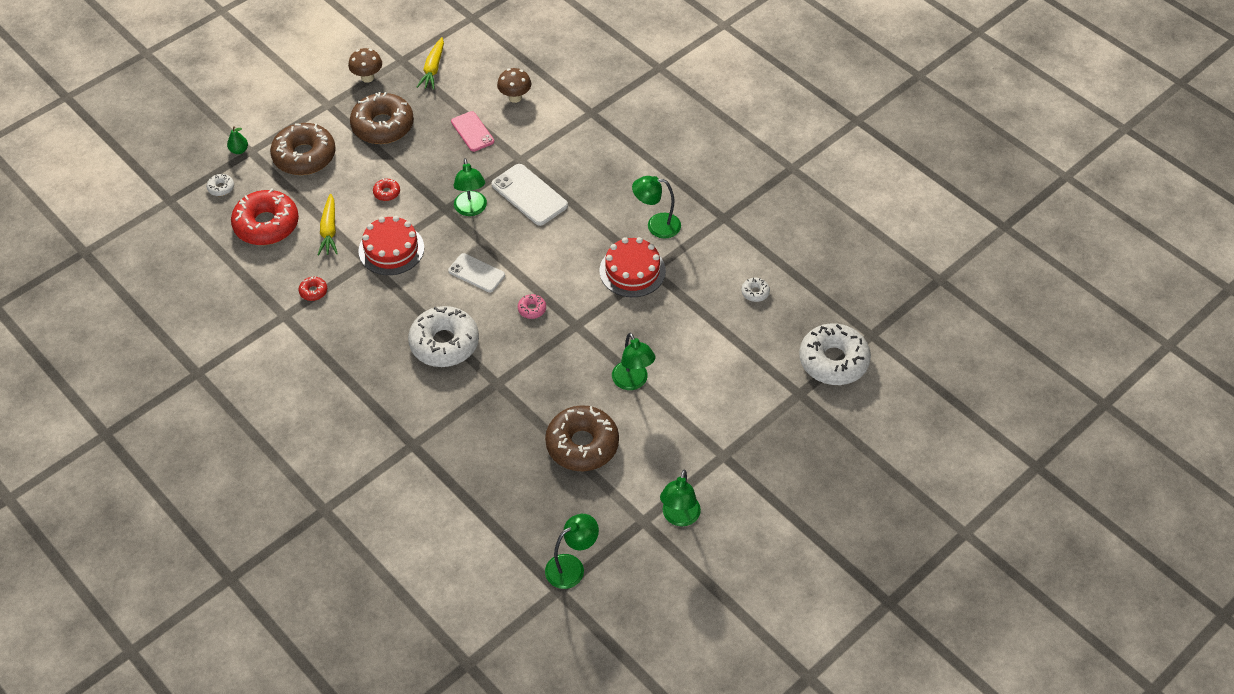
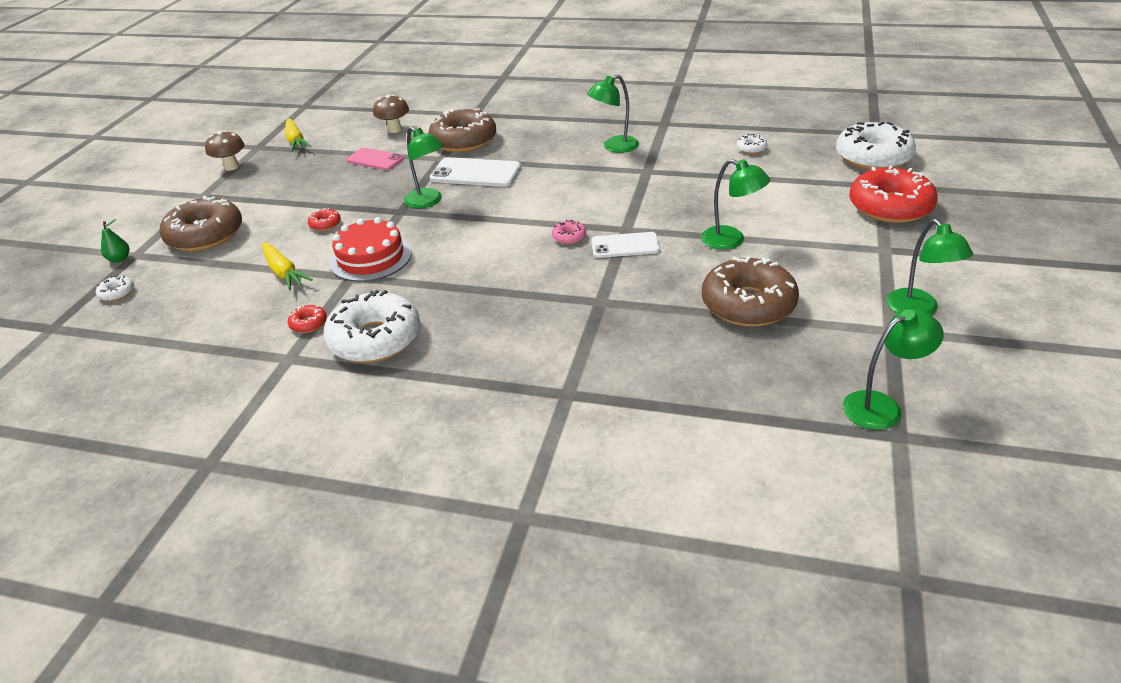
camera: 30 degrees left, 15 degrees down
(266, 224) = (201, 297): red donut -> red donut (890, 207)
(383, 126) = (277, 187): brown donut -> brown donut (464, 141)
(444, 343) = (507, 297): white donut -> white donut (375, 339)
(476, 273) = (482, 237): white phone -> white phone (625, 246)
(572, 567) = (882, 406): green lamp -> green lamp turned 45 degrees clockwise
(632, 271) = (630, 178): red cake -> none

